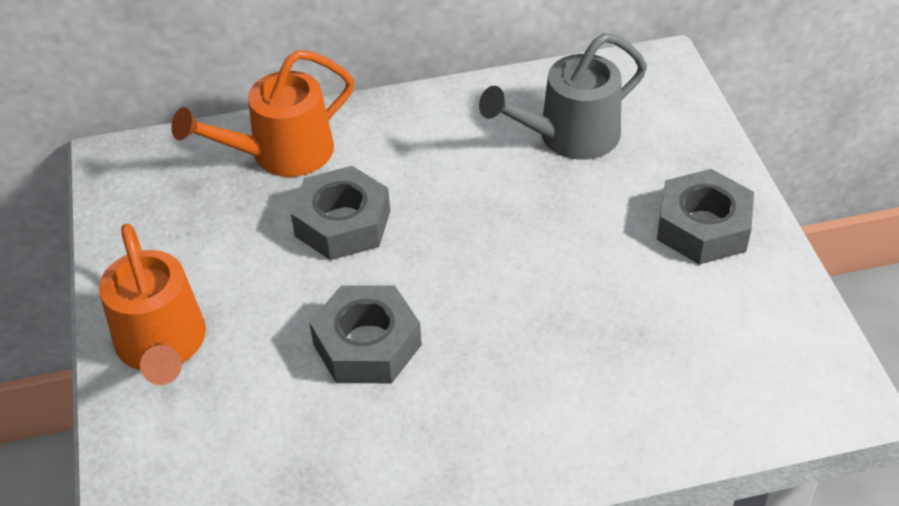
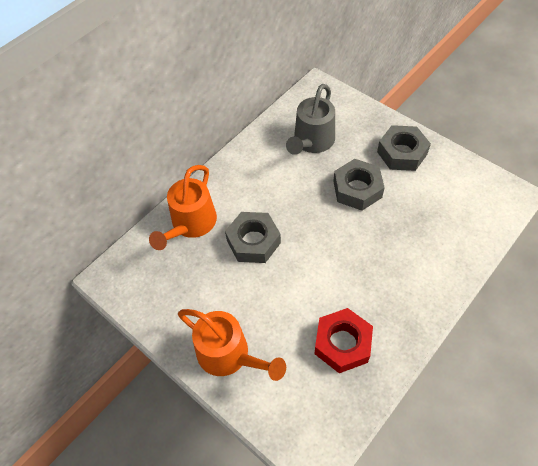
camera: 35 degrees left, 10 degrees up
(327, 432) = (342, 343): none -> red nut
(367, 344) = (320, 292): grey nut -> grey nut (357, 189)

